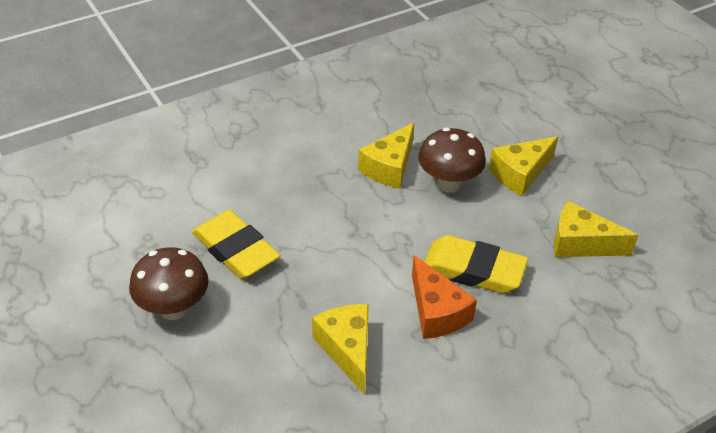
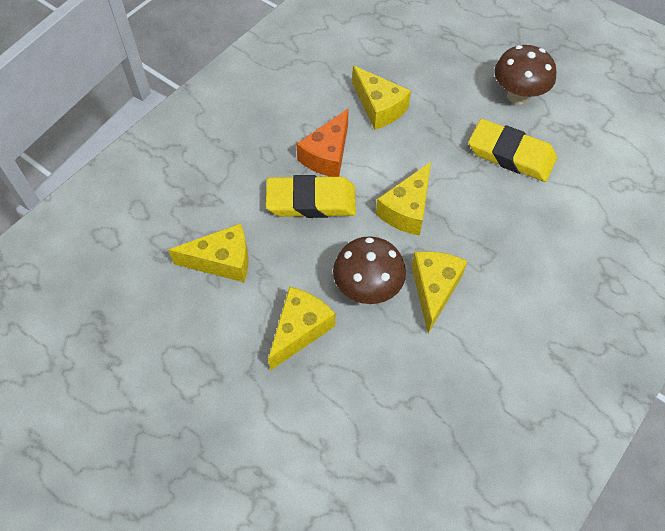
camera: 160 degrees right, 15 degrees up
(377, 233) = (407, 209): none -> yellow cheese
(436, 312) = (327, 155): orange cheese -> orange cheese turned 105 degrees counterclockwise

